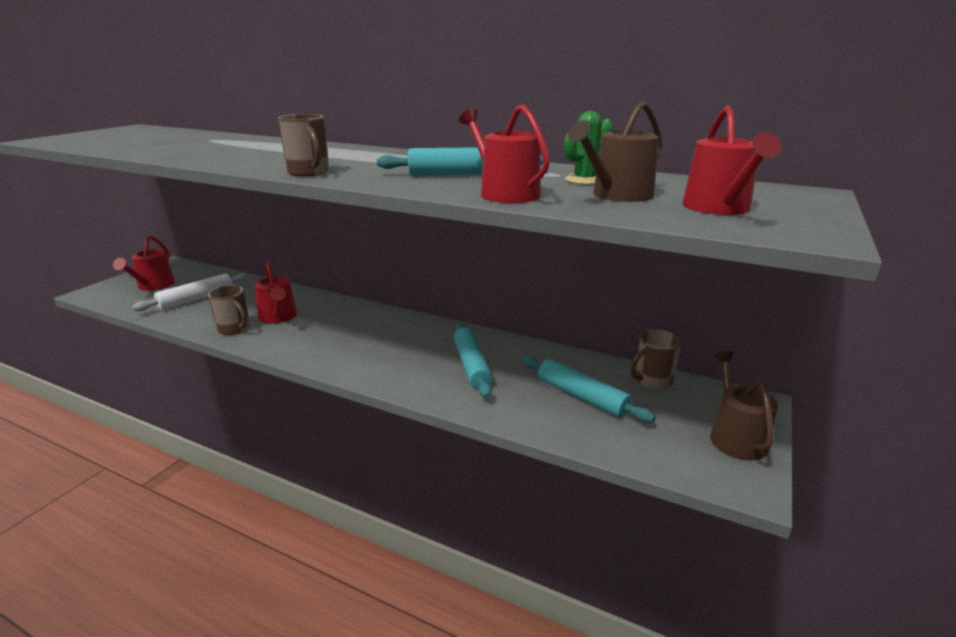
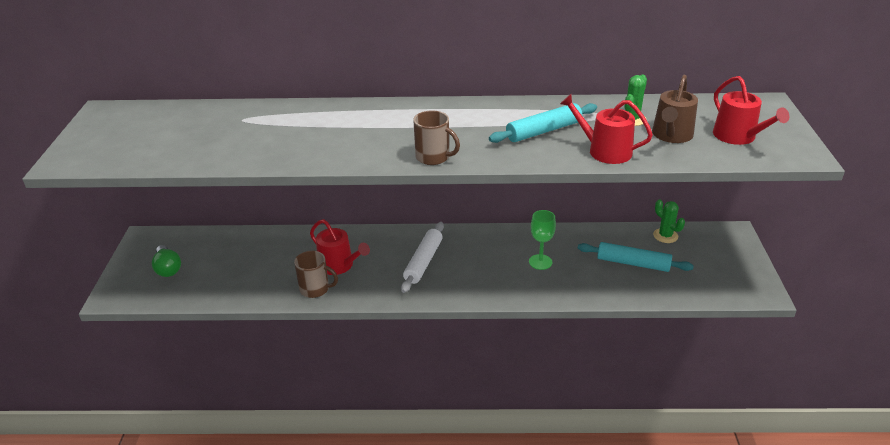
camera: 25 degrees left, 10 degrees up
(153, 286) = (168, 268): red watering can -> green light bulb
(196, 299) = (235, 270): white rolling pin -> white rolling pin (423, 262)
(471, 365) = (540, 262): turquoise rolling pin -> green goblet
(652, 381) = (665, 236): brown mug -> green cactus
(735, 436) = (738, 262): brown watering can -> none

